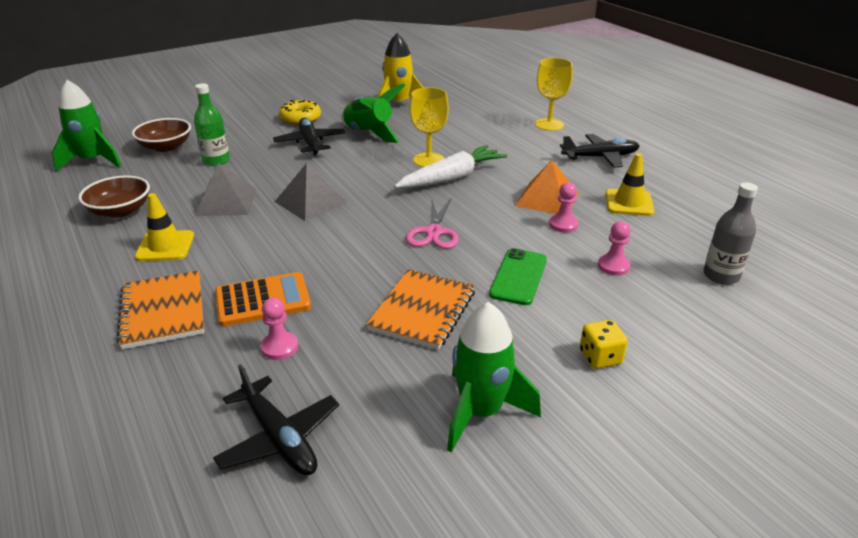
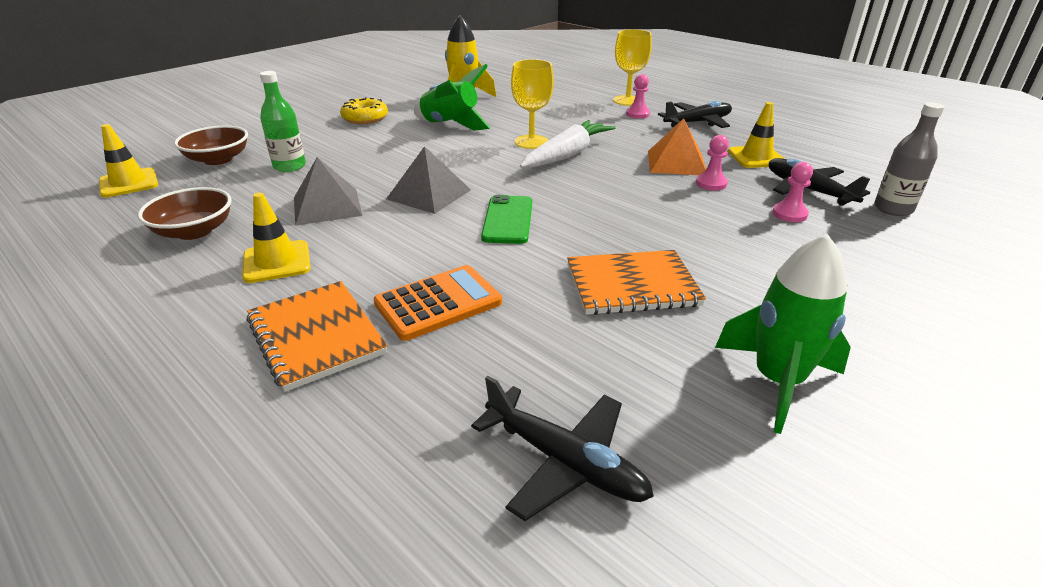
camera: 15 degrees left, 0 degrees up
(93, 161) = (129, 183): green rocket -> yellow traffic cone
(279, 347) = (493, 352): pink pawn -> pink pawn (637, 114)
(310, 143) = (391, 139): black plane -> black plane (808, 190)
(422, 311) = (632, 285): orange notebook -> orange notebook turned 75 degrees clockwise
(434, 232) = (586, 207): pink scissors -> none
(518, 277) = (706, 237): green phone -> green phone (508, 220)
(600, 357) = (850, 301): yellow dice -> none

